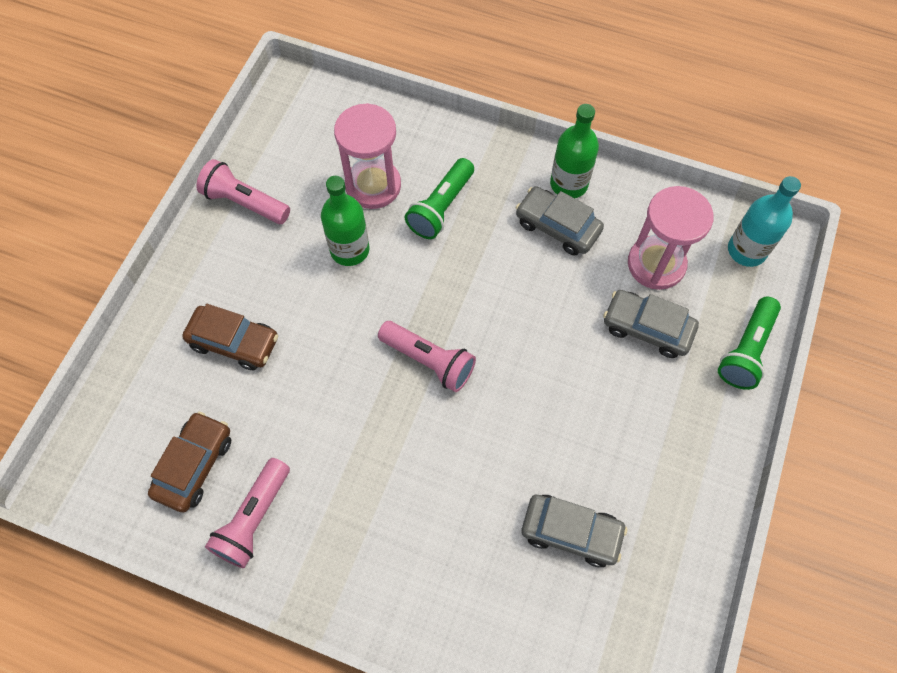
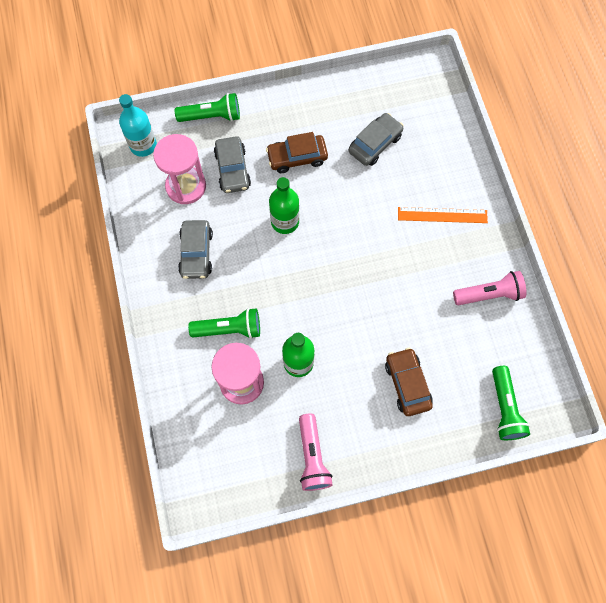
camera: 125 degrees left, 5 degrees up
(117, 427) = (505, 408): none -> green flashlight
(194, 465) = (489, 347): brown car -> brown car (297, 157)
(402, 543) = (442, 215): none -> orange ruler
(429, 361) = (336, 268): pink flashlight -> none
(569, 184) = (159, 265): green bottle -> green bottle (285, 222)
(571, 532) = (375, 144): grey car -> grey car turned 60 degrees clockwise

